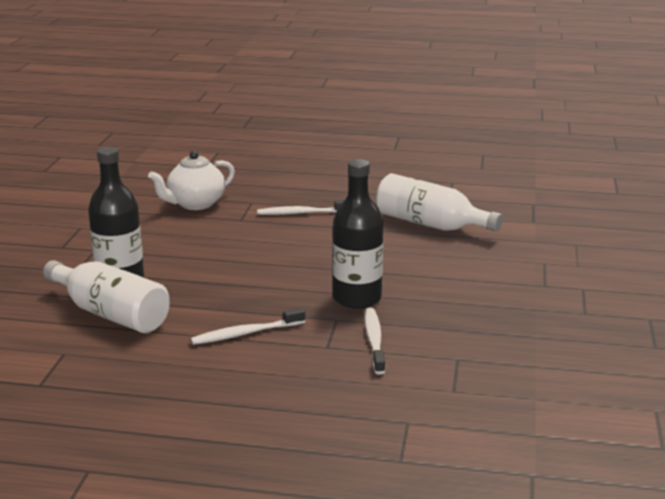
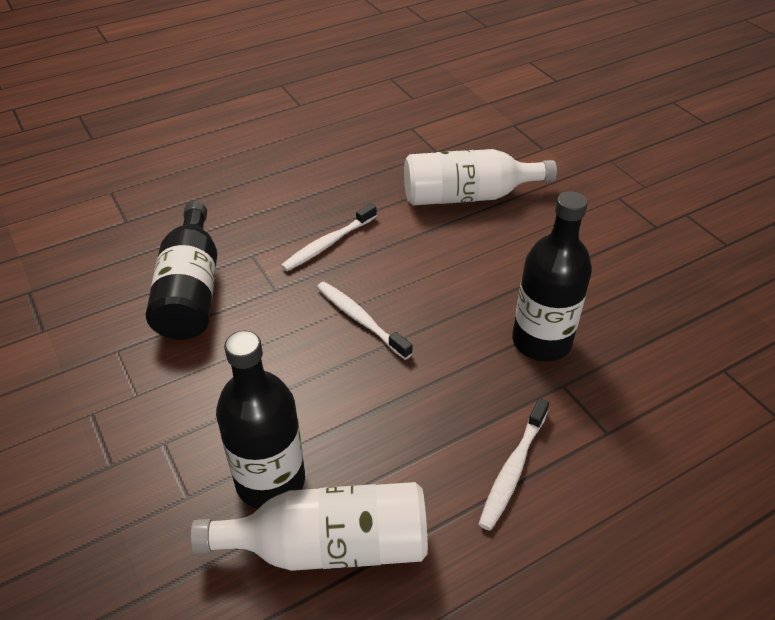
camera: 40 degrees left, 20 degrees up
(195, 204) = (191, 291): white teapot -> black bottle
(374, 340) = (633, 393): white toothbrush -> white toothbrush (360, 319)

